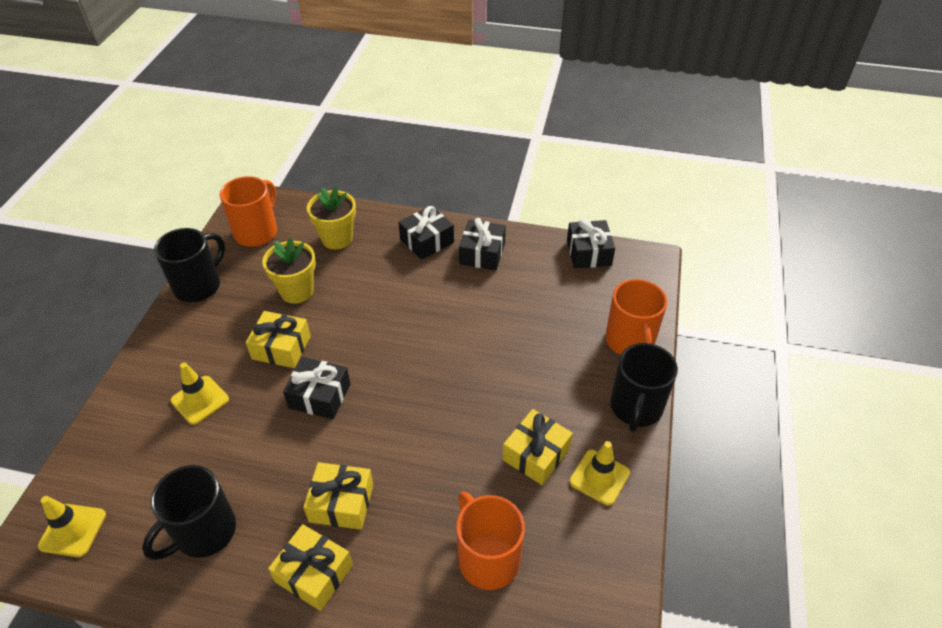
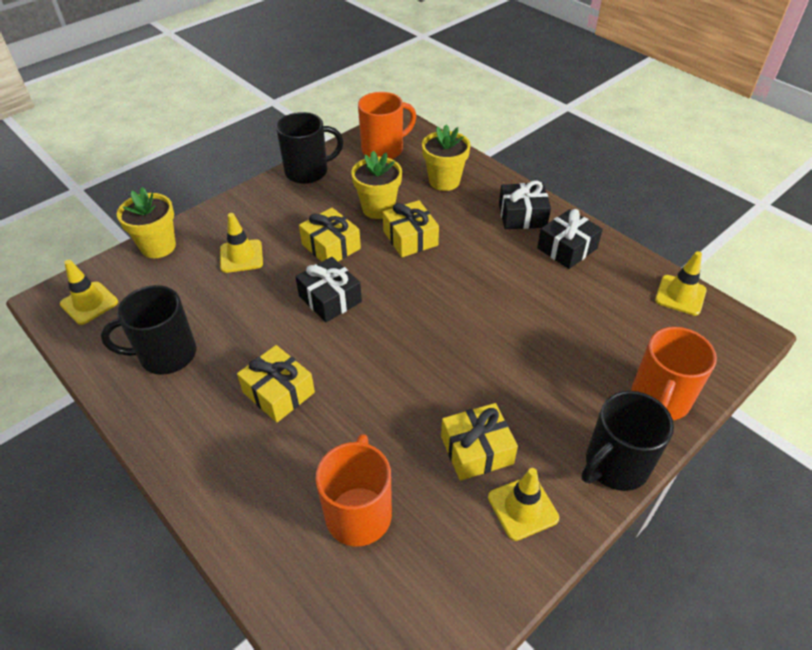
camera: 35 degrees right, 0 degrees up
(100, 434) = (158, 246): none -> yellow flower pot
(314, 573) = (214, 434): yellow gift -> yellow gift (410, 238)
(588, 253) = (680, 295): black gift -> yellow traffic cone

